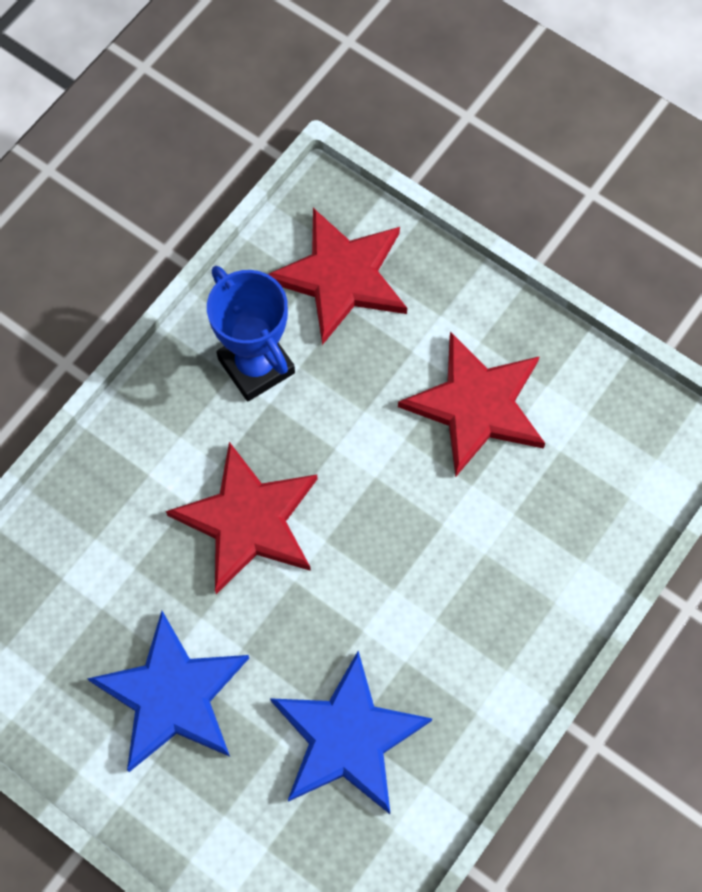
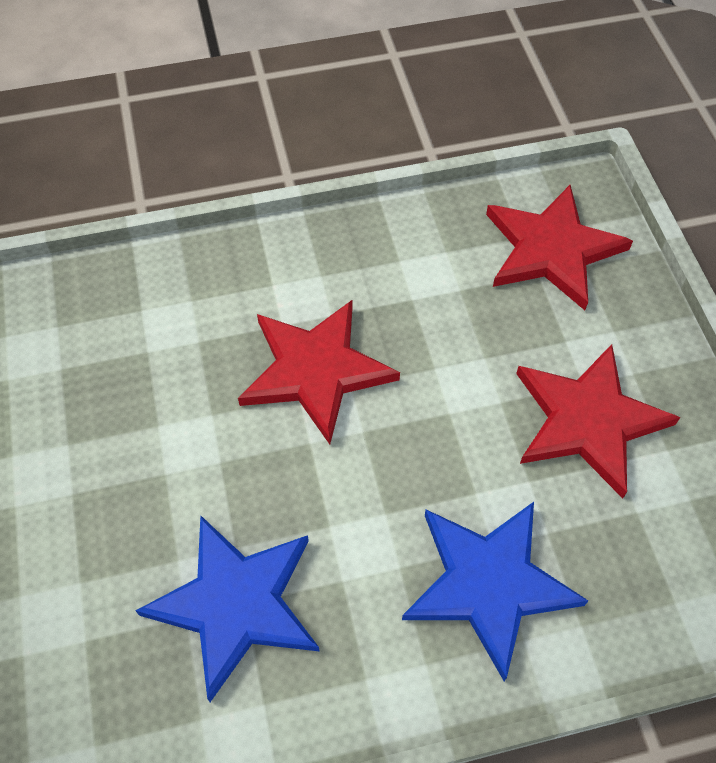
camera: 40 degrees right, 10 degrees down
(172, 695) = (134, 455): blue star -> blue star (488, 583)
(256, 366) = (425, 266): blue trophy -> none

